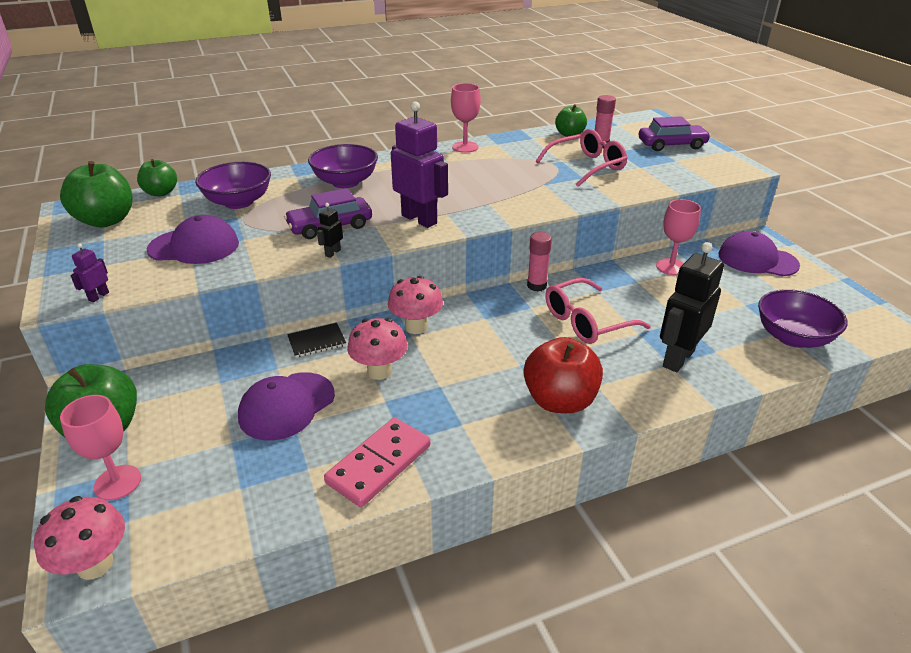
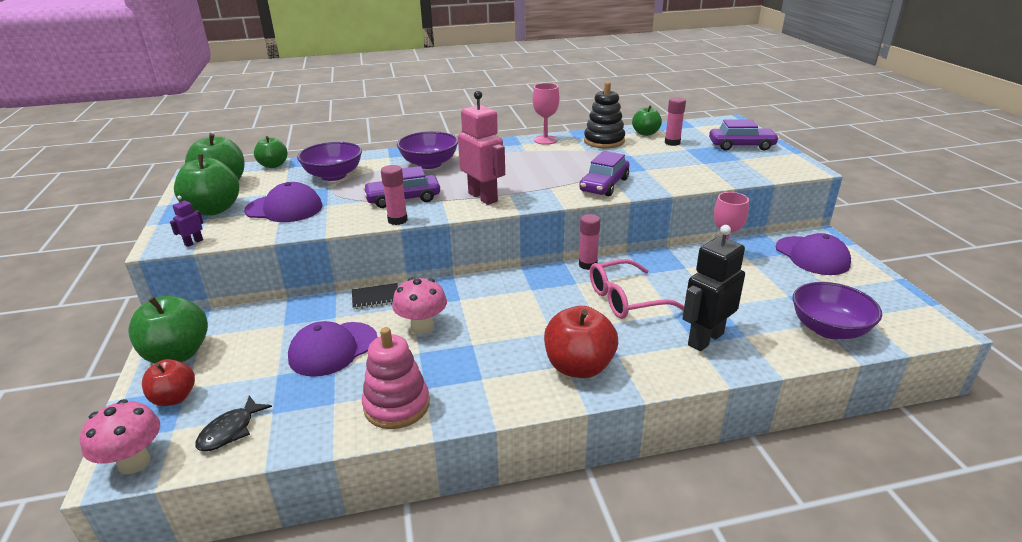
camera: 10 degrees right, 5 degrees down
(108, 253) = (213, 210): none -> green apple
(117, 482) = (174, 398): pink goblet -> red apple
(198, 514) = (230, 431): none -> black fish
(332, 253) = (397, 220): black robot -> pink glue stick
(379, 464) = (397, 405): pink domino -> pink stacking toy
(416, 327) = (466, 292): pink mushroom -> none
(419, 219) = (483, 197): purple robot -> pink robot
(528, 146) = (604, 141): none -> black stacking toy
(545, 197) = (604, 185): none -> purple car
(587, 166) = (652, 160): pink glasses -> none
(757, 260) = (812, 256): purple cap -> purple cap turned 150 degrees counterclockwise

